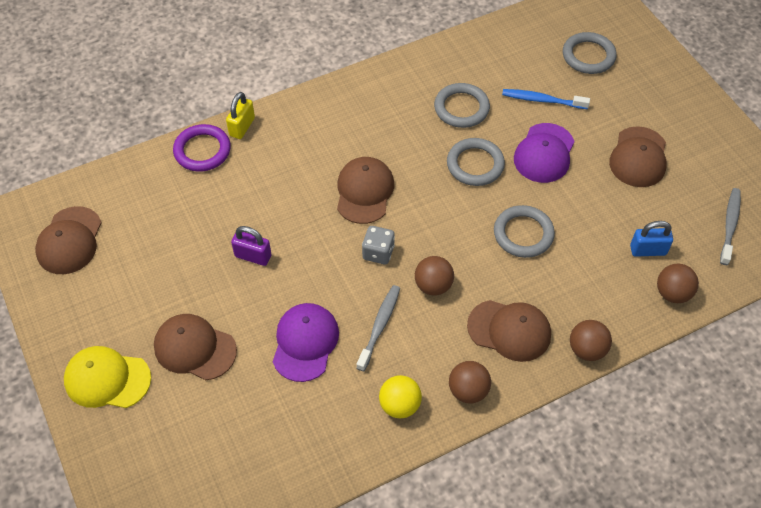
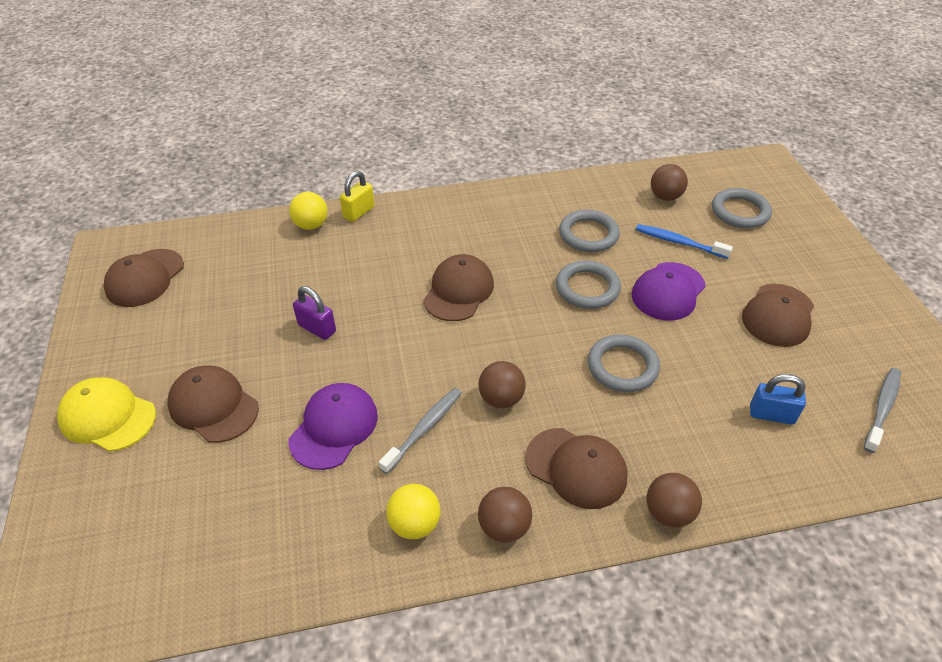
camera: 15 degrees right, 10 degrees down
(202, 150) = (311, 225): purple ring -> yellow ball
(378, 252) = (451, 352): grey dice -> none
(672, 293) = (794, 470): brown ball -> brown ball (665, 197)

